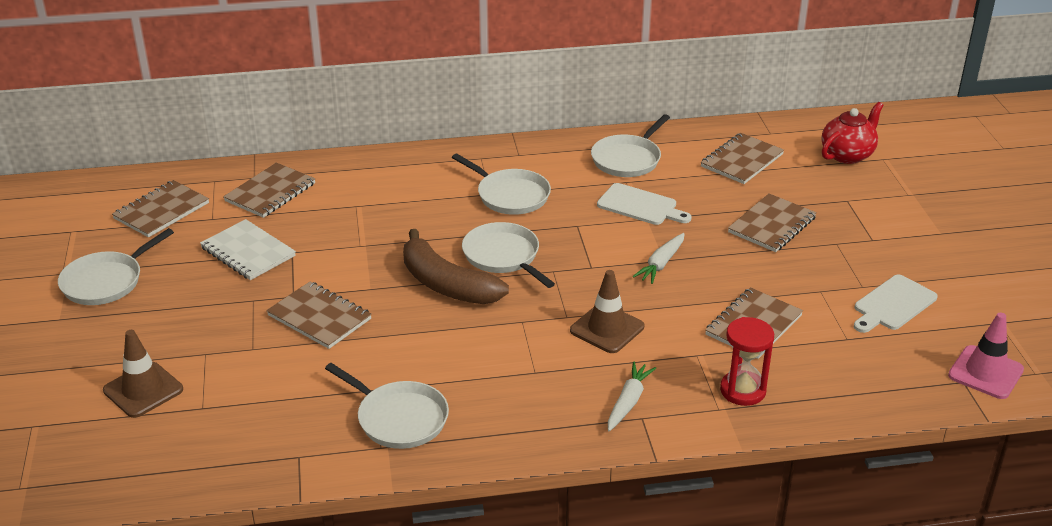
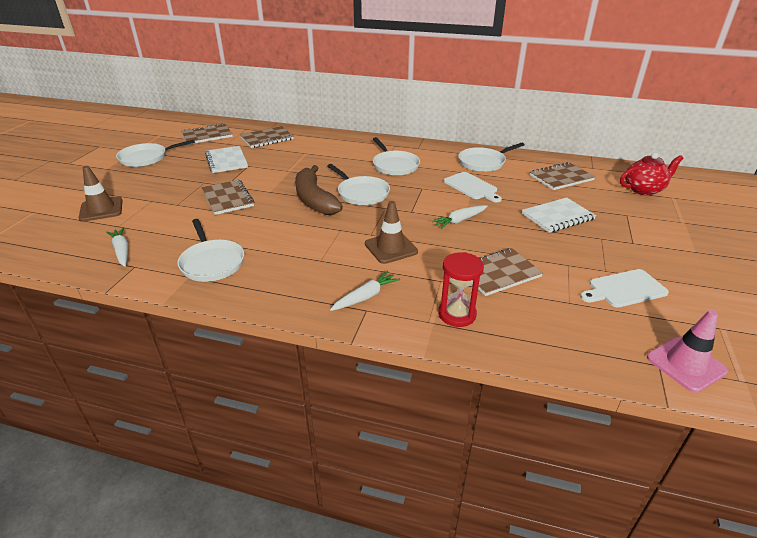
camera: 25 degrees right, 0 degrees up
(254, 441) = (121, 251): none -> white carrot
(503, 256) = (361, 193): white pan -> white pan turned 150 degrees clockwise
(772, 225) = (557, 217): brown notebook -> white notebook

